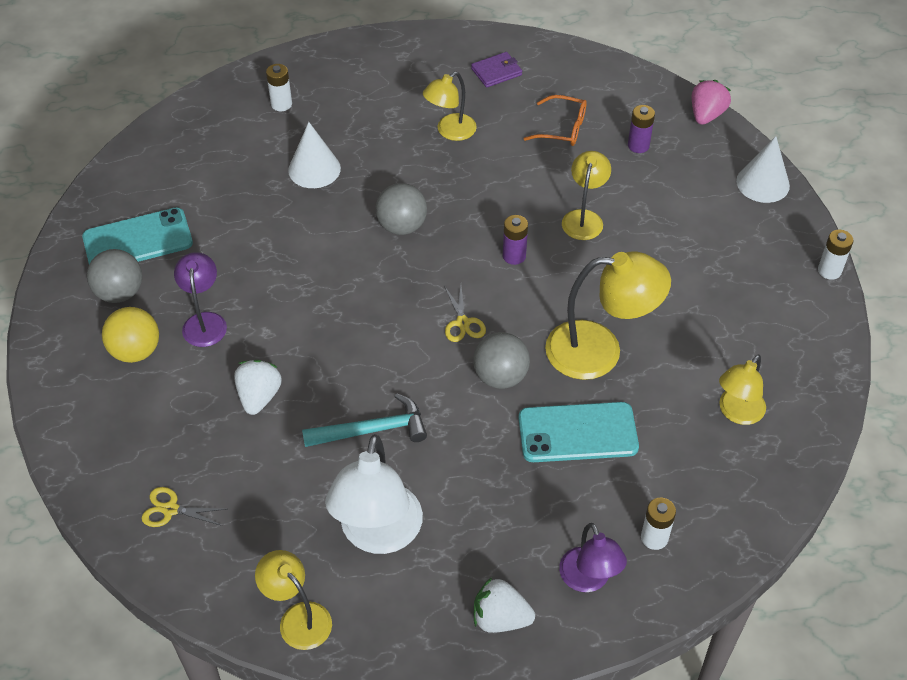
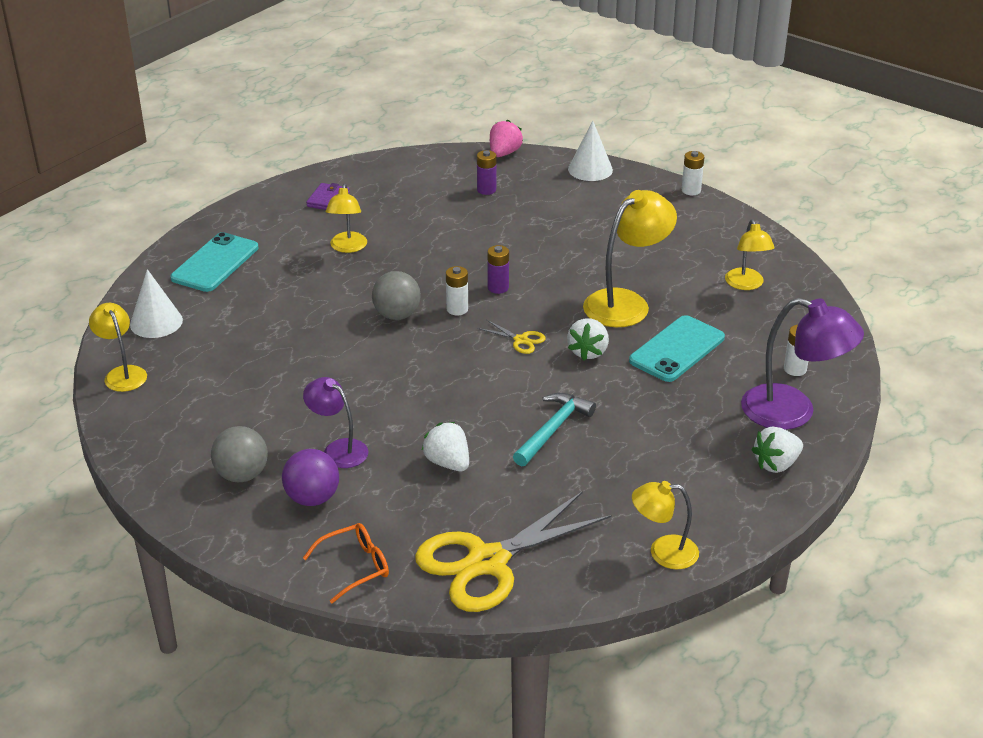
camera: 45 degrees left, 15 degrees down
(136, 351) = (312, 498): yellow ball -> purple ball
(138, 240) = (204, 437): turquoise phone -> turquoise phone (215, 263)
(170, 509) = (487, 562): yellow scissors -> yellow scissors, size x2.47
(281, 104) = (191, 298): white battery -> white battery (457, 309)
(314, 169) = (279, 320): white cone -> white cone (156, 322)
(378, 535) = (643, 477): white lamp -> none
(500, 376) = (588, 352): grey ball -> white strawberry
(563, 128) = (423, 206): orange glasses -> orange glasses (355, 567)
(584, 218) = (511, 244): yellow lamp -> yellow lamp (122, 373)
(588, 580) = (793, 412): purple lamp -> purple lamp, size x1.66
(706, 115) = (504, 153): pink strawberry -> pink strawberry turned 45 degrees clockwise

